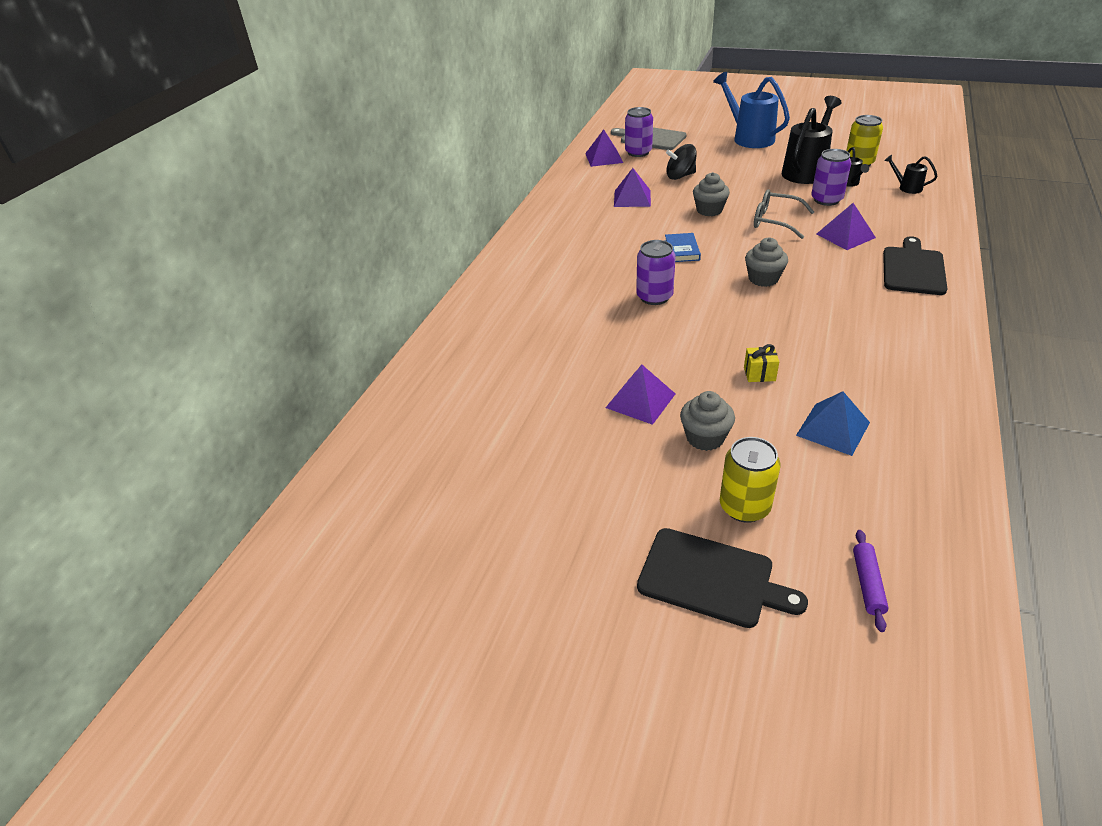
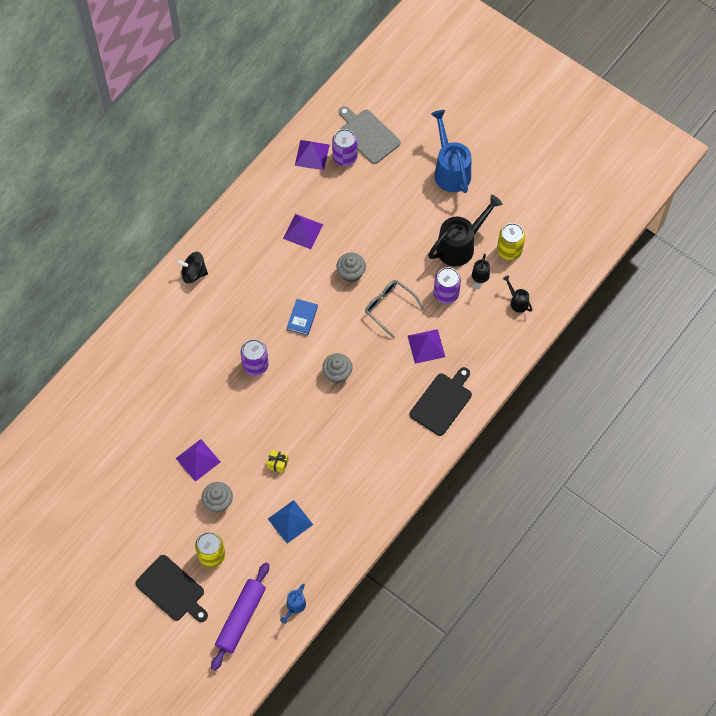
camera: 15 degrees right, 25 degrees up
(680, 176) = (357, 212): black spinning top -> black spinning top (193, 273)
(867, 584) = (241, 618): purple rolling pin -> purple rolling pin, size x2.04
(943, 536) = (294, 607): none -> blue watering can

